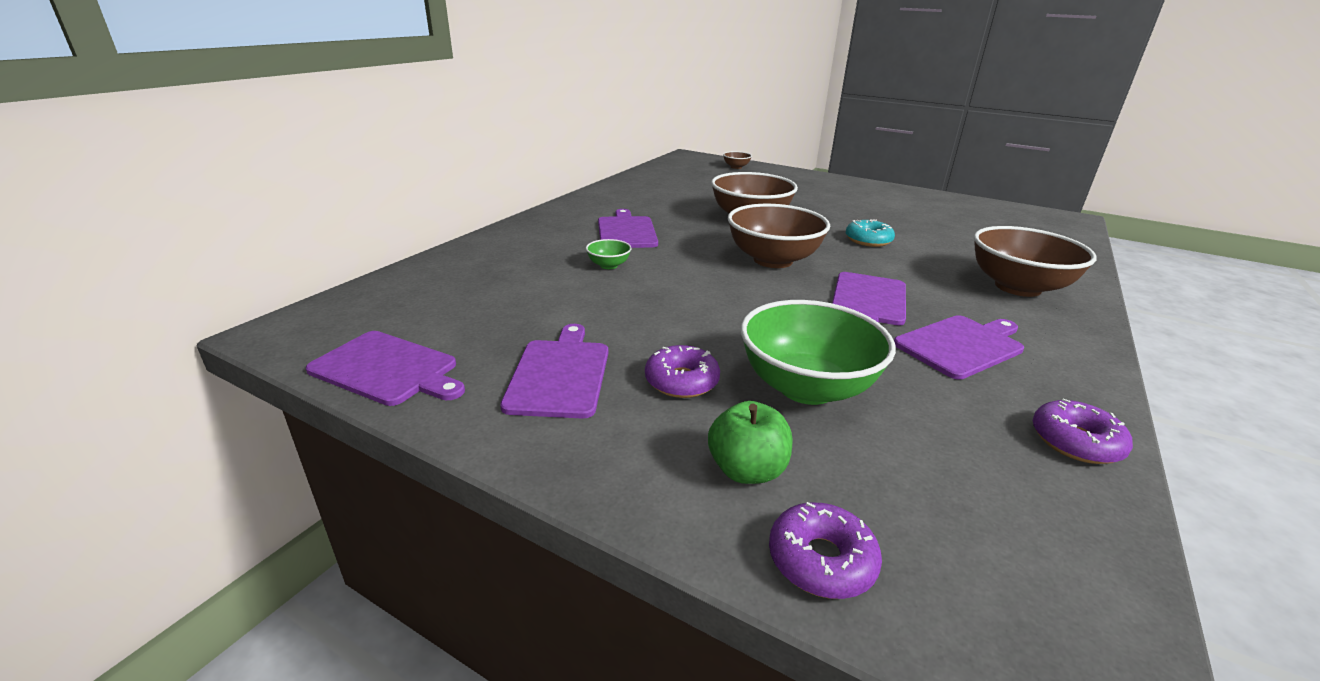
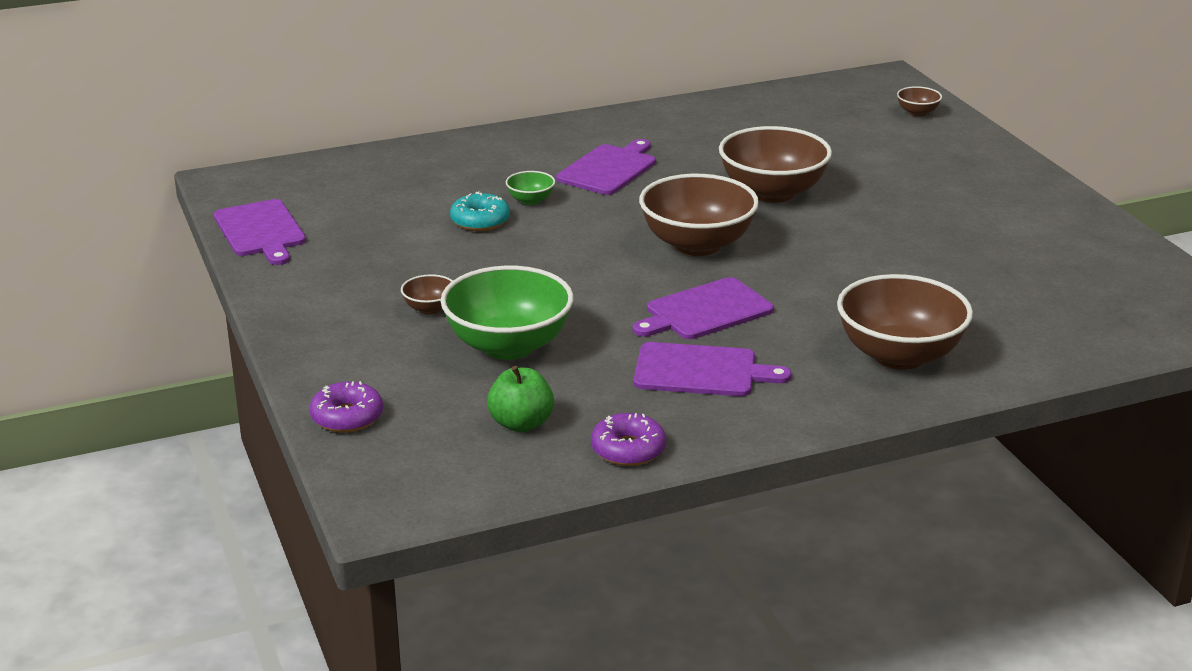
camera: 40 degrees right, 0 degrees up
(559, 374) = (358, 274): purple cutting board -> none
(681, 381) = (429, 308): purple donut -> brown bowl
(747, 470) = (381, 368): green apple -> green apple (521, 424)
(868, 240) = (855, 258): turquoise donut -> turquoise donut (480, 221)

